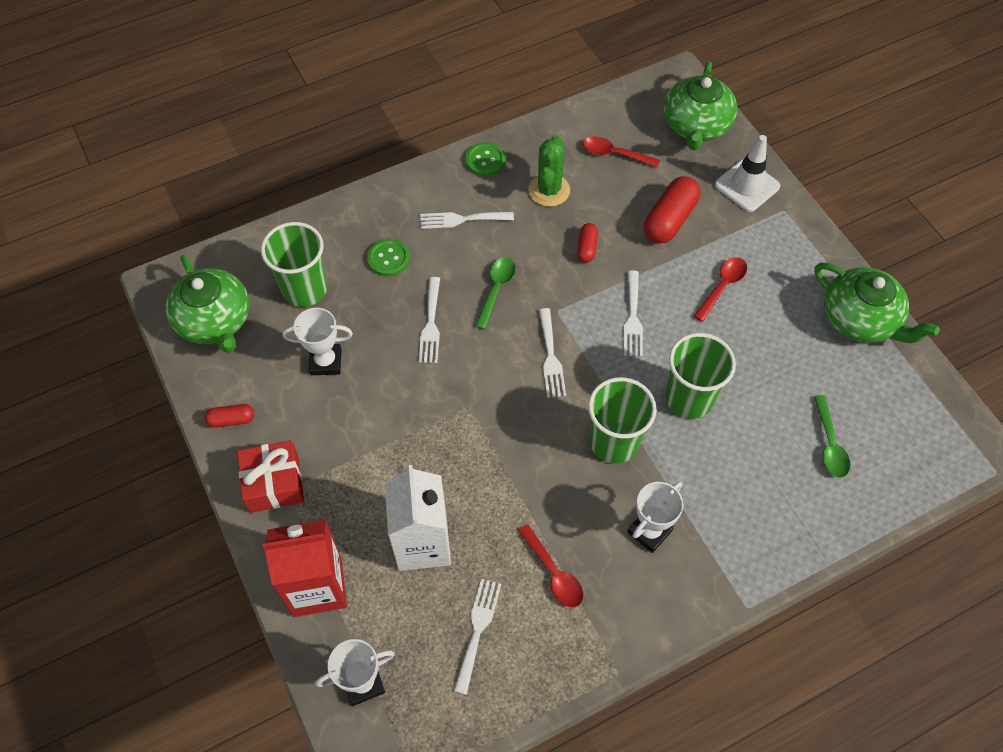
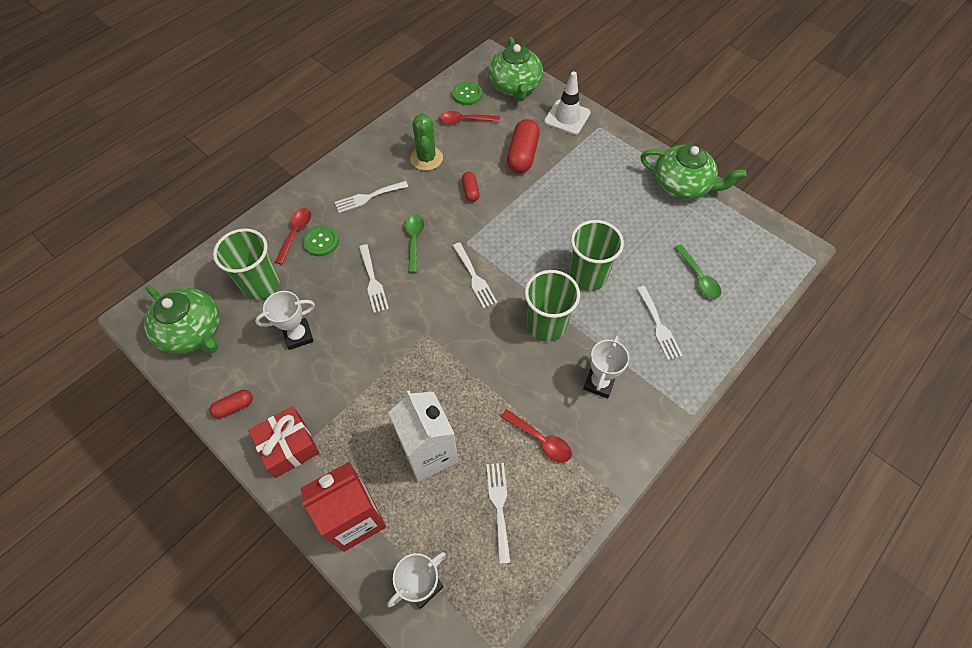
camera: 20 degrees left, 0 degrees up
(485, 160) = (370, 150): green button -> green button (467, 94)
(633, 318) = (524, 231): white fork -> white fork (659, 326)
(722, 286) = (578, 190): red spoon -> red spoon (295, 233)

